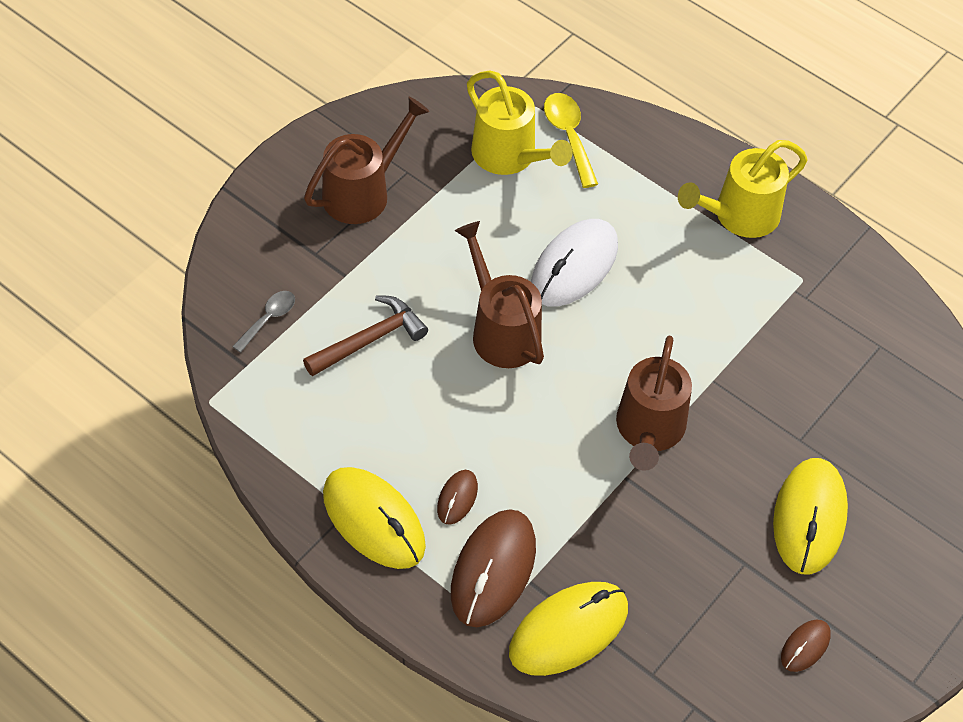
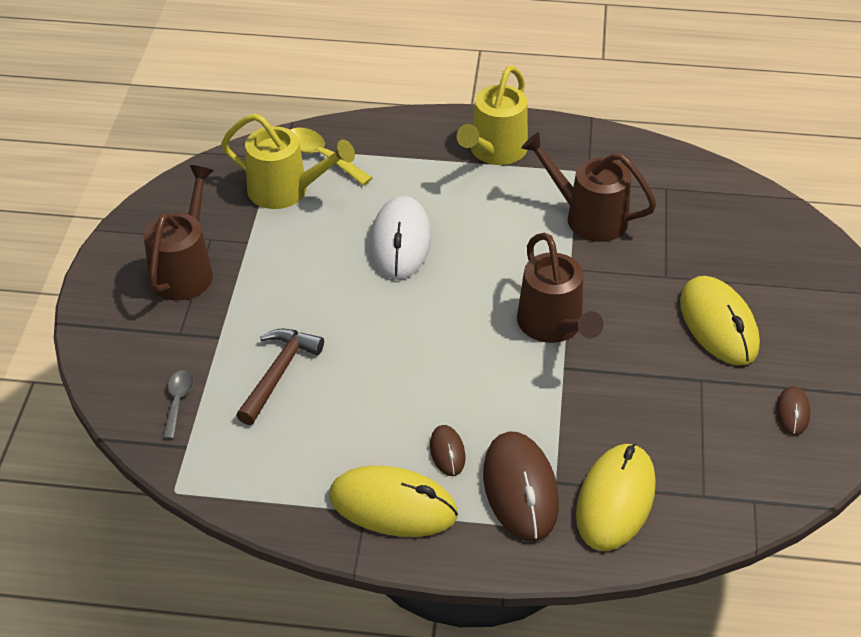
camera: 30 degrees left, 10 degrees down
(501, 330) = (380, 313): brown watering can -> brown watering can (587, 217)

